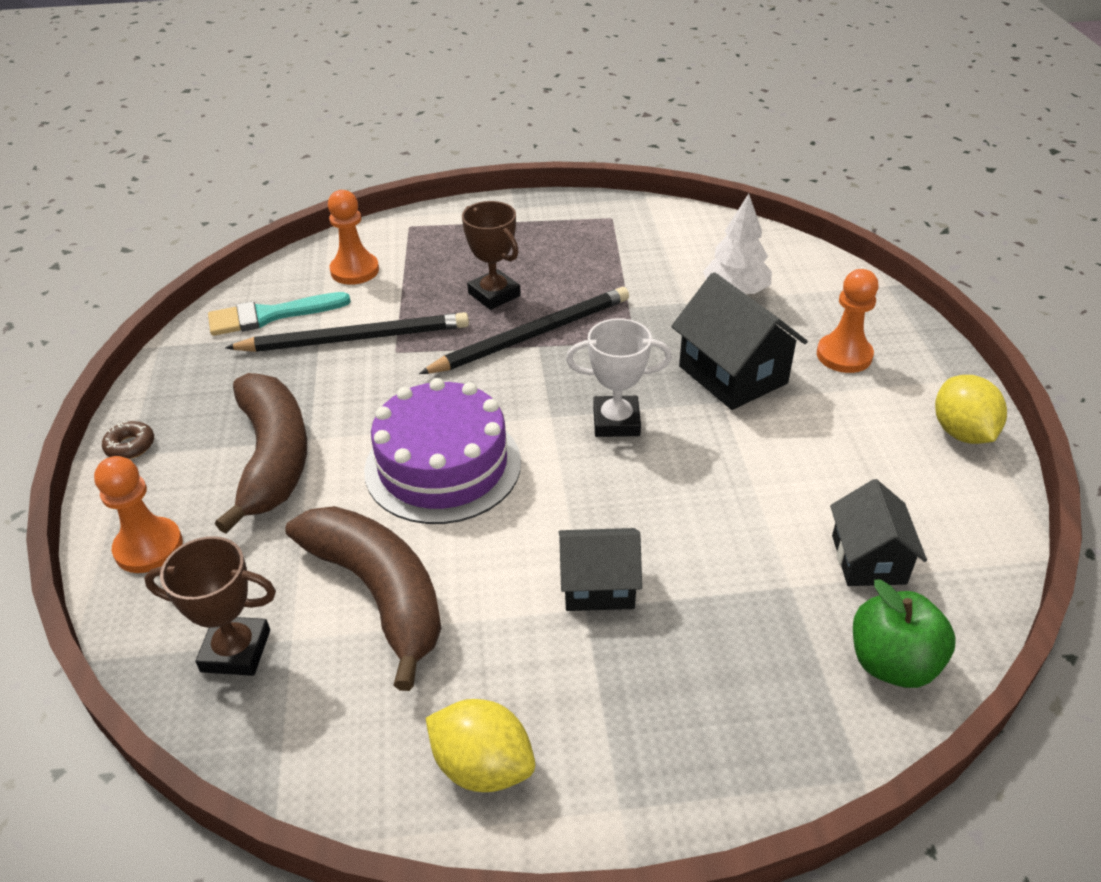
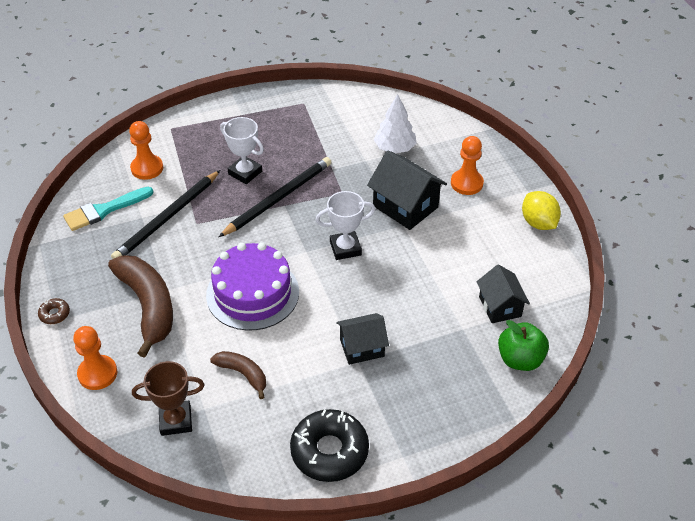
camera: 15 degrees left, 5 degrees up
(355, 338) = (167, 218): black pencil -> black pencil turned 150 degrees clockwise
(379, 593) = (243, 374): brown banana -> brown banana, size x0.53
(482, 766) = (329, 451): yellow lemon -> black donut
(494, 294) = (245, 173): brown trophy -> white trophy

